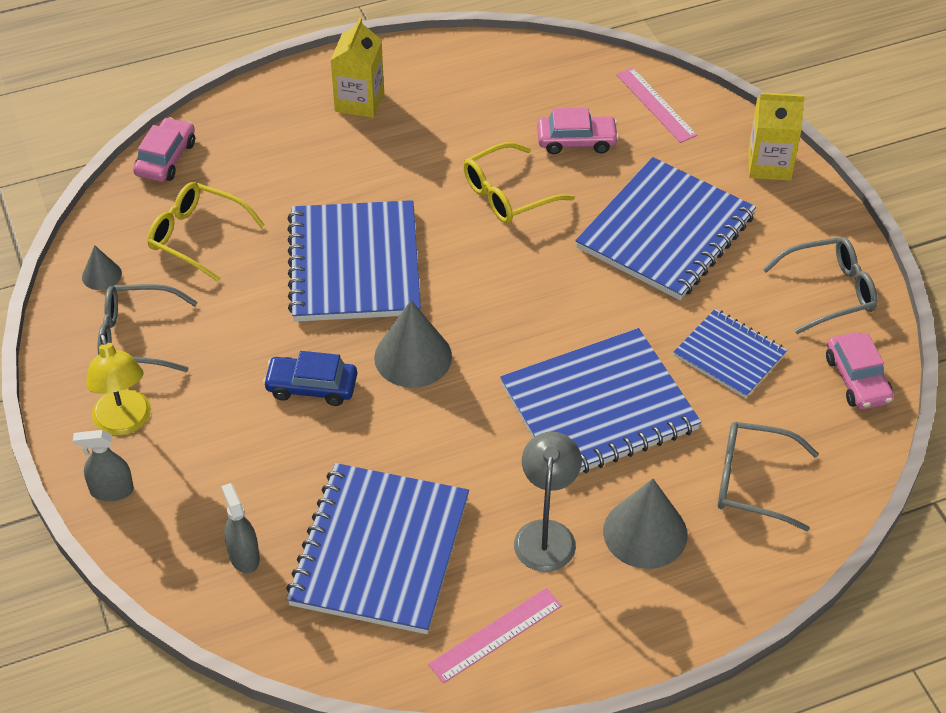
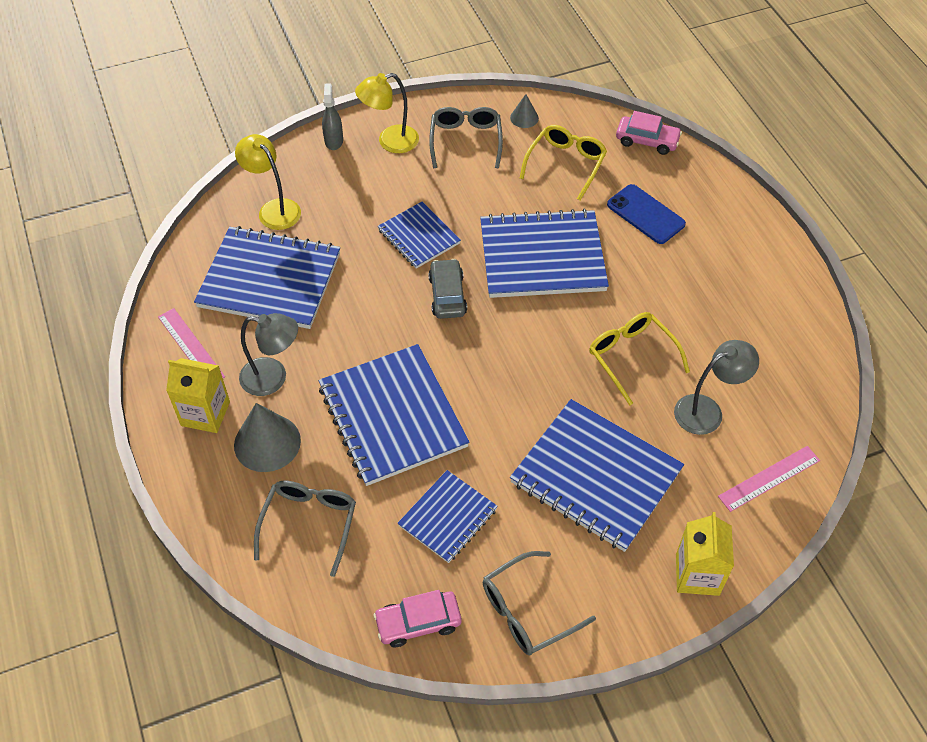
camera: 90 degrees right, 5 degrees up
(244, 556) = (274, 209): grey spray bottle -> yellow lamp
(292, 168) = (645, 214): none -> blue phone
(311, 387) = (418, 237): blue car -> blue notebook
(359, 101) = (732, 253): yellow carton -> yellow carton (205, 413)
(413, 357) = (447, 295): grey cone -> grey car
(576, 141) = (707, 410): pink car -> grey lamp
(829, 291) = (527, 611): grey glasses -> grey glasses turned 75 degrees clockwise

